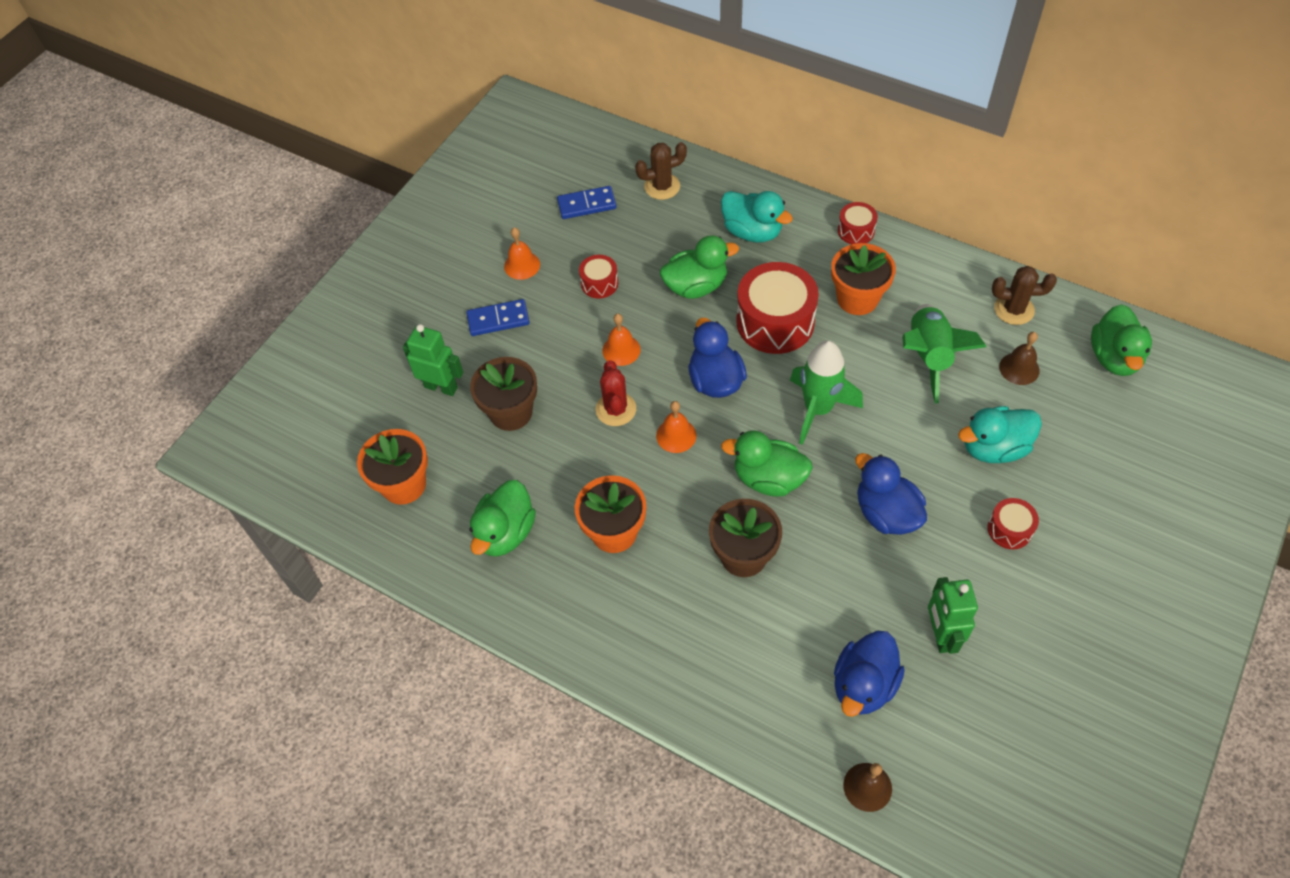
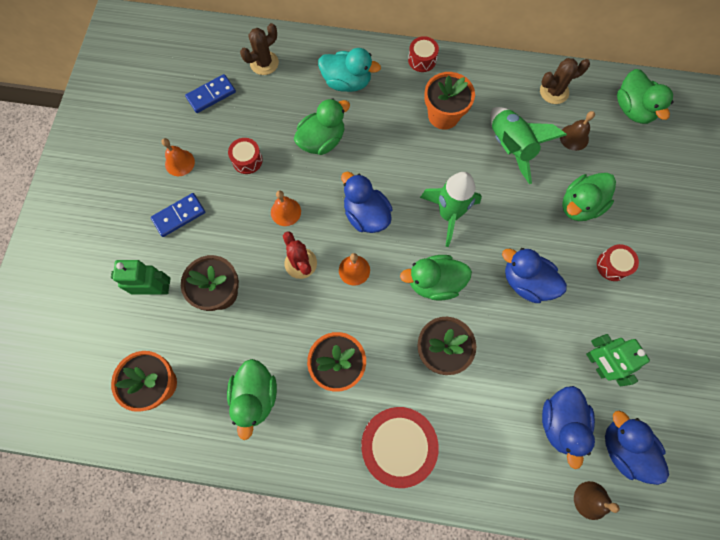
camera: 25 degrees left, 15 degrees up
(775, 322) = (391, 152): red drum -> red drum (396, 445)
(935, 742) = (623, 448): none -> blue duck
(994, 448) = (579, 205): turquoise duck -> green duck

